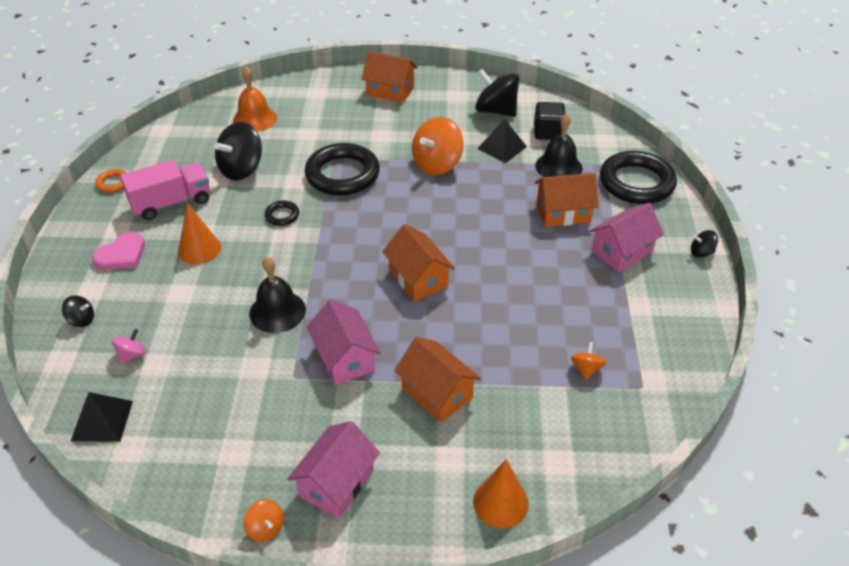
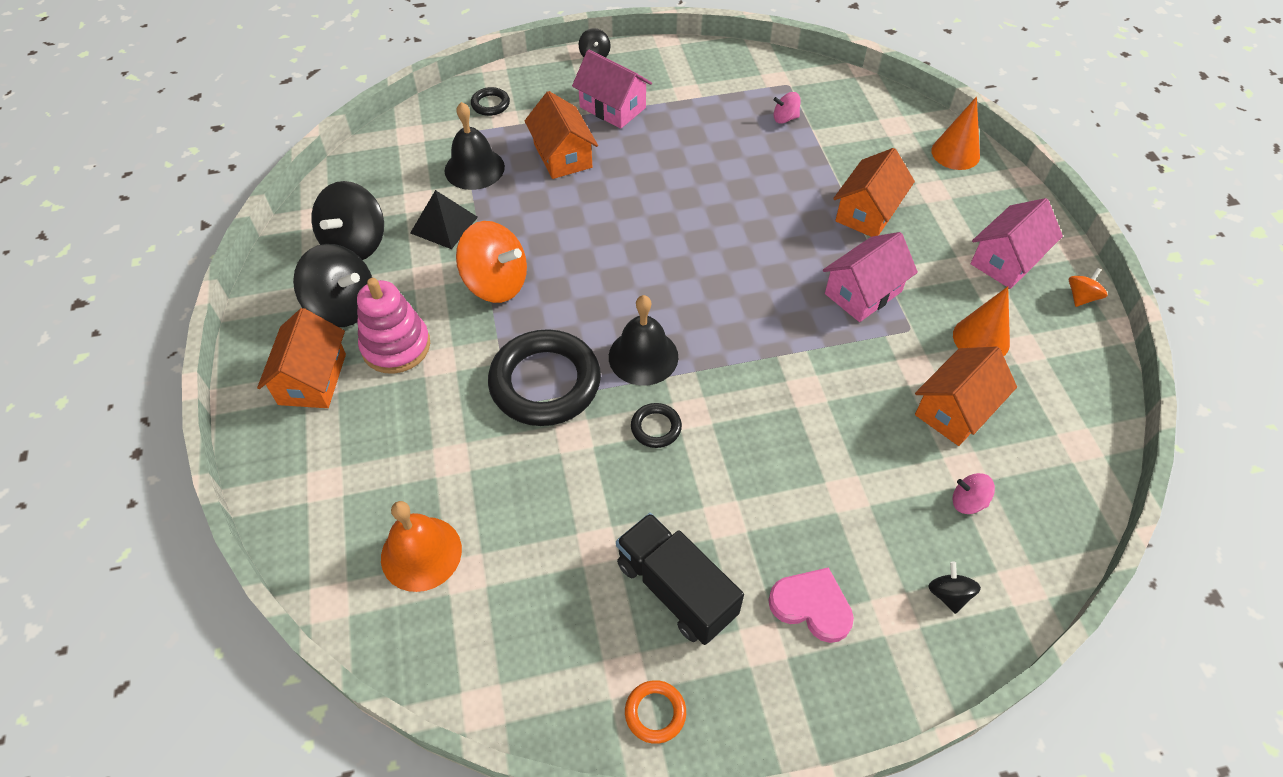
camera: 105 degrees left, 10 degrees up
(102, 420) = (1067, 488): black pyramid -> none
(171, 203) = (676, 589): pink truck -> black truck
(199, 249) = (760, 504): orange cone -> orange cone (981, 339)
(241, 169) = (566, 520): black spinning top -> black spinning top (343, 306)
(277, 311) = (828, 374): black bell -> black bell (643, 356)
(336, 483) = (1006, 260): pink house -> pink house turned 60 degrees counterclockwise
(400, 120) = (396, 346): none -> pink stacking toy
(418, 278) = (718, 258): orange house -> orange house (955, 410)
(548, 132) = (401, 186): black cube -> none
(586, 369) = (785, 118): orange spinning top -> pink spinning top
(636, 183) = (490, 104): black ring -> black ring, size x0.44

